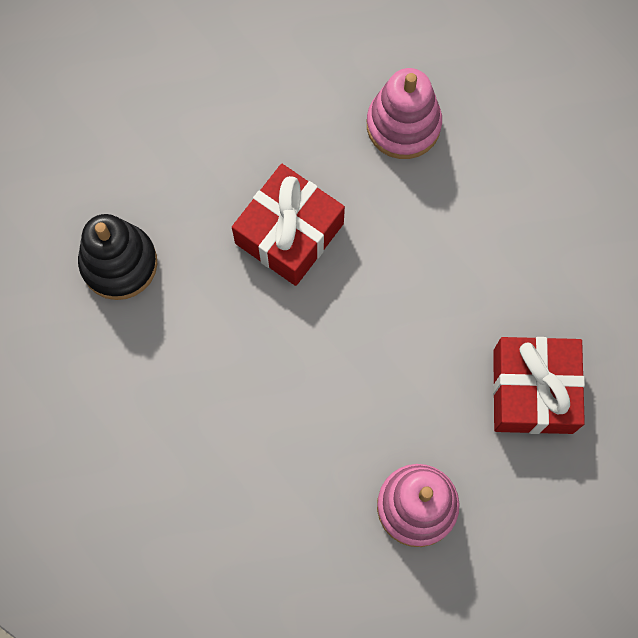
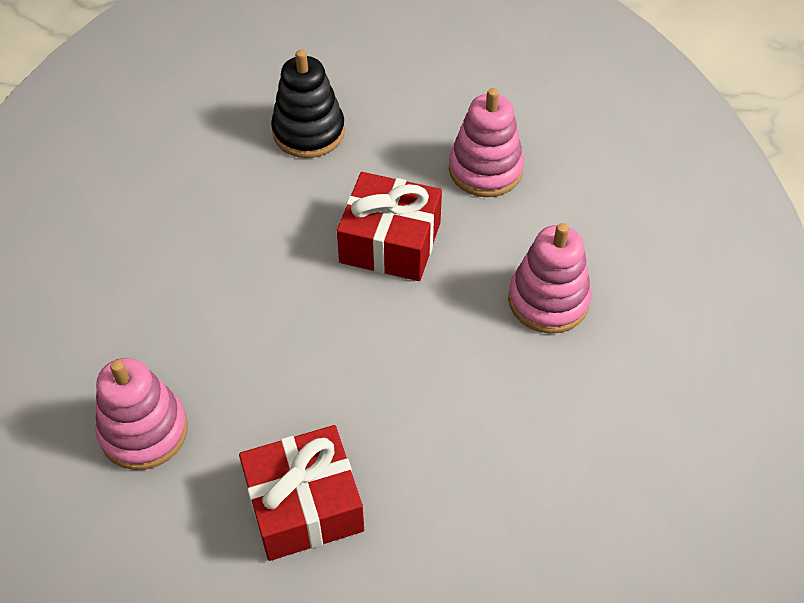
camera: 70 degrees right, 20 degrees down
(235, 118) = (485, 169): none -> pink stacking toy

